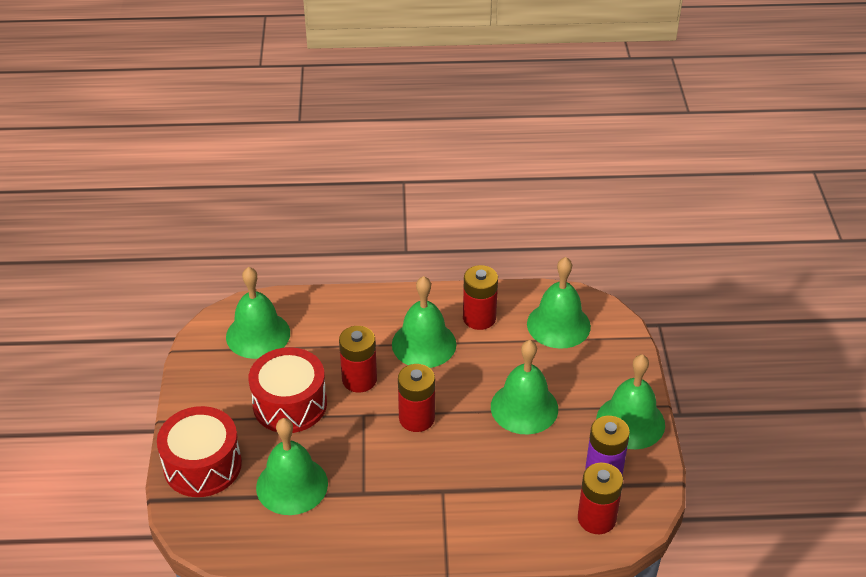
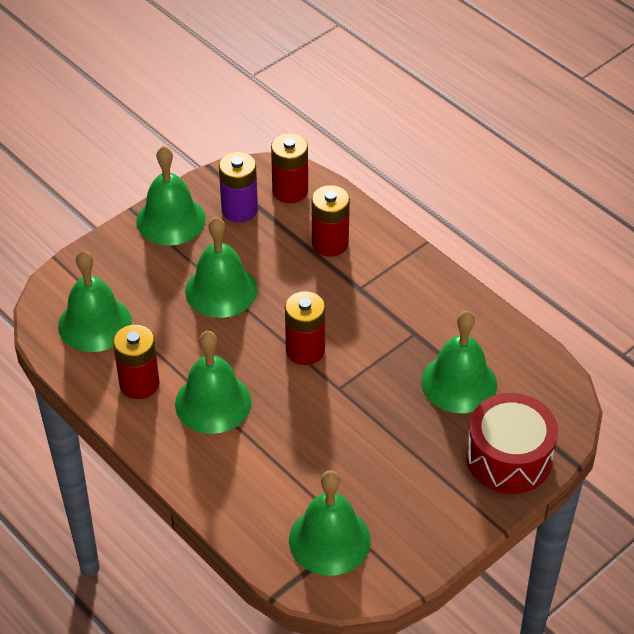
camera: 130 degrees left, 5 degrees up
(290, 404) = (383, 448): red drum -> none
(359, 379) = (303, 419): red battery -> red battery (330, 243)

